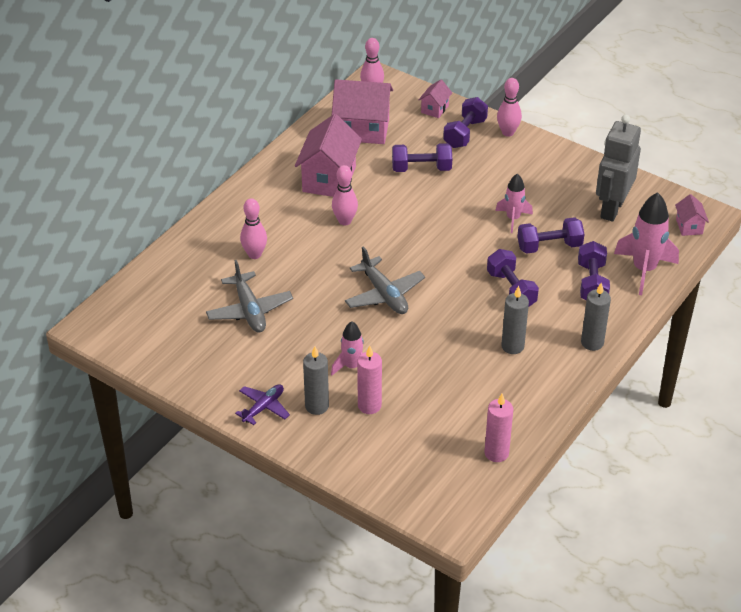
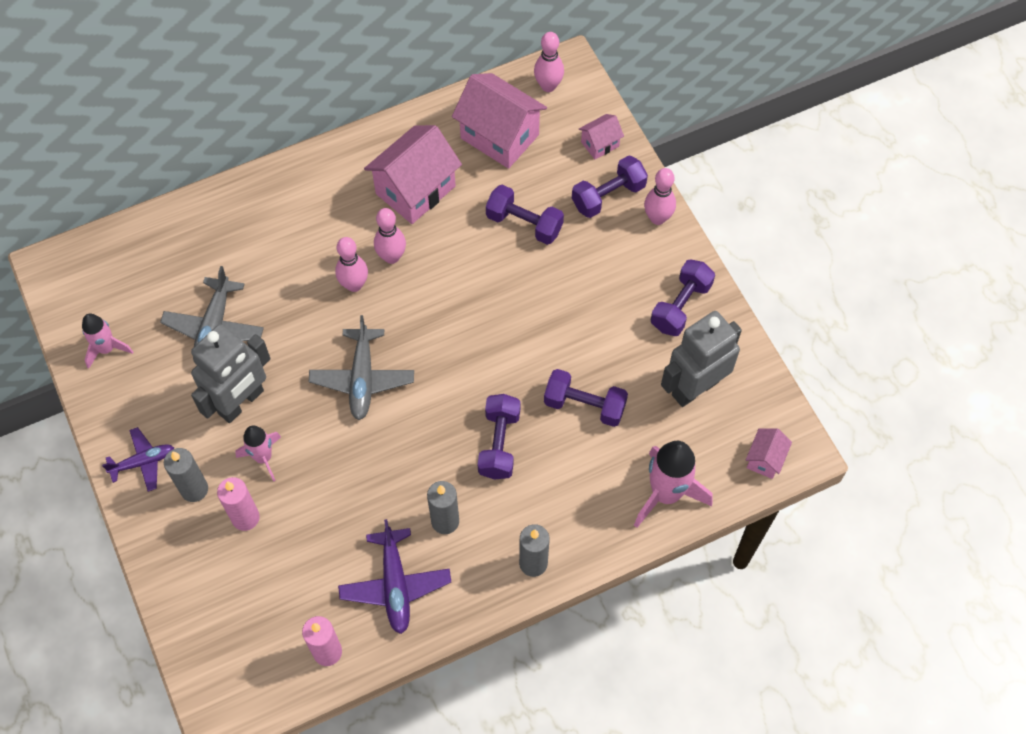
camera: 30 degrees right, 20 degrees up
(254, 254) = (269, 255): pink bowling pin -> pink bowling pin (354, 285)
(307, 343) = (241, 402): none -> grey robot
(510, 395) = (395, 585): none -> purple plane
(513, 219) = (573, 346): pink rocket -> pink rocket (107, 349)
(592, 283) = (593, 481): purple dumbbell -> purple dumbbell (680, 306)

